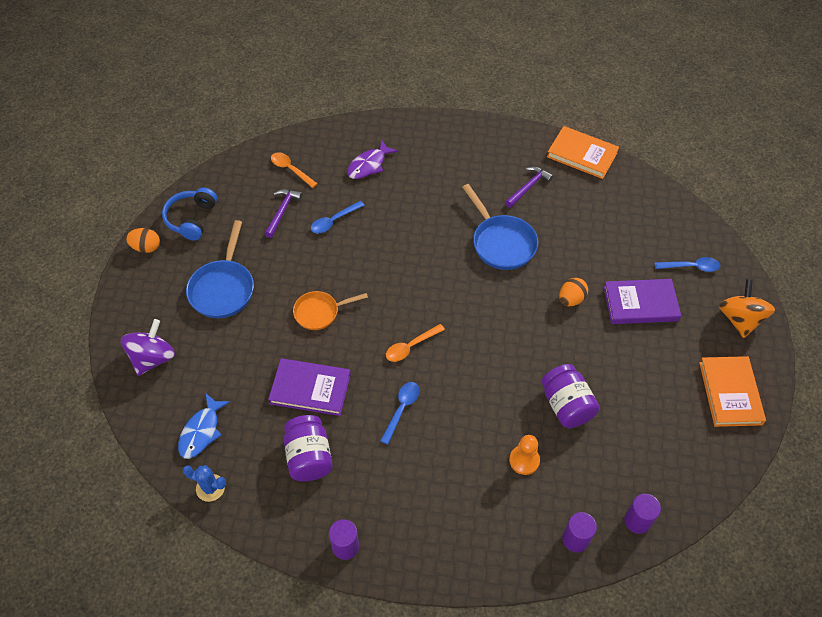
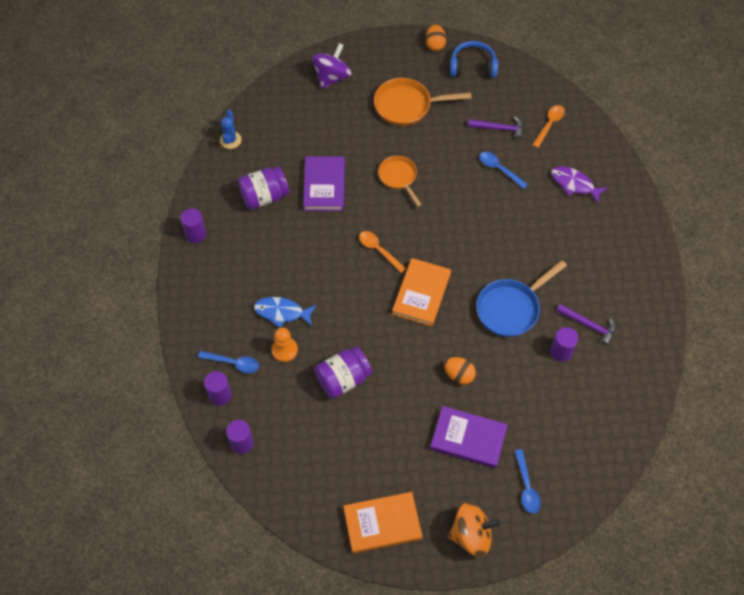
camera: 80 degrees right, 5 degrees up
(153, 358) = (332, 77): purple spinning top -> purple spinning top turned 75 degrees counterclockwise
(201, 431) = (275, 123): blue fish -> blue fish (282, 312)
(223, 288) = (407, 106): blue pan -> orange pan
(401, 409) = (317, 253): blue spoon -> blue spoon (233, 363)
(553, 213) = (561, 351): none -> purple cylinder
(582, 154) = (650, 373): orange book -> orange book (421, 294)
(640, 304) = (468, 438): purple book -> purple book turned 60 degrees counterclockwise

